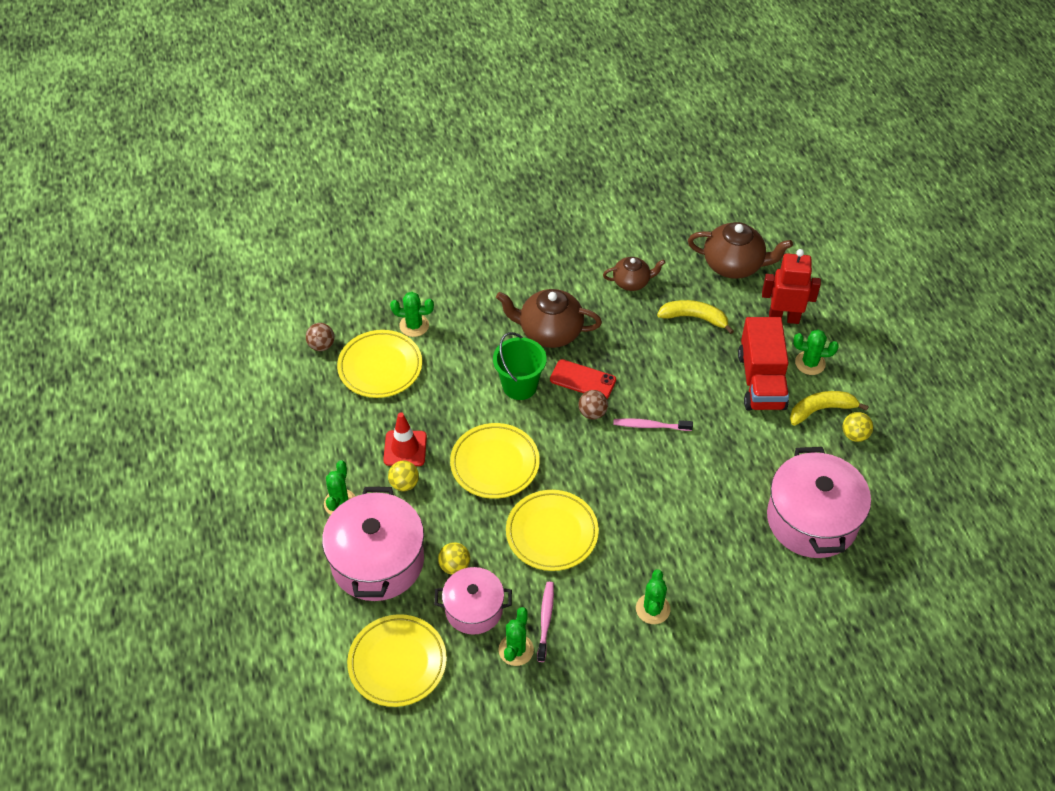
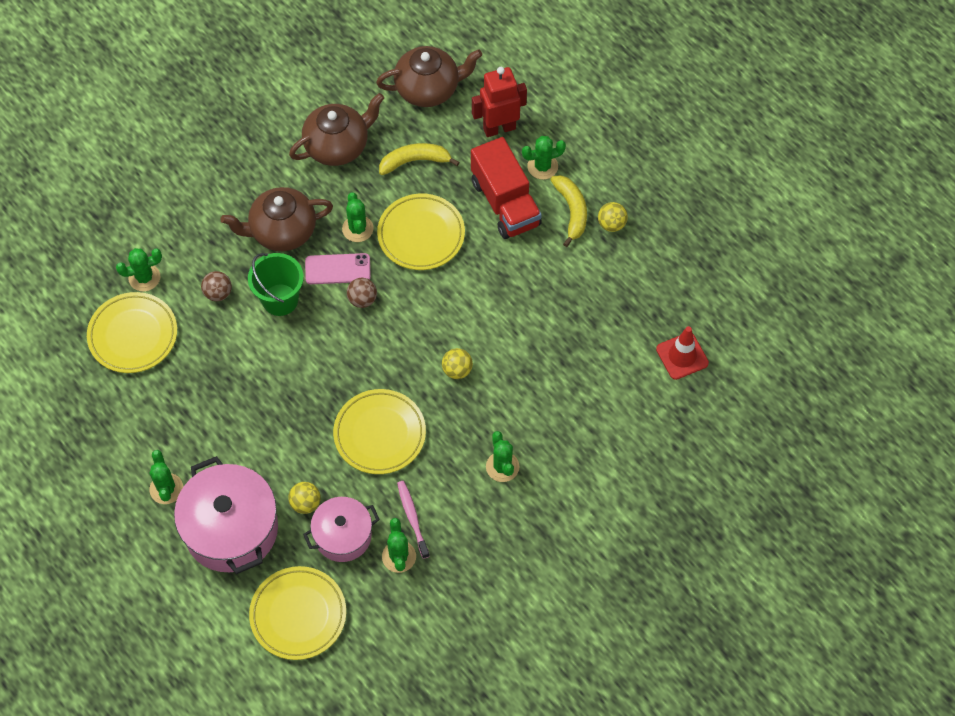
camera: 25 degrees left, 10 degrees up
(321, 345) = (62, 336): brown ball -> brown ball (218, 293)
(404, 484) = (218, 444): yellow ball -> yellow ball (457, 370)
(405, 448) = (201, 409): red traffic cone -> red traffic cone (682, 356)
(495, 464) = (294, 388): yellow plate -> yellow plate (421, 235)
(583, 380) = (337, 269): red phone -> pink phone
(616, 354) = (357, 229): none -> green cactus
(632, 282) = (338, 146): brown teapot -> brown teapot, size x1.65
(650, 426) = (422, 291): pink toothbrush -> none
(812, 519) = (606, 323): pink pot -> none
(821, 410) = (571, 211): yellow banana -> yellow banana turned 120 degrees clockwise

